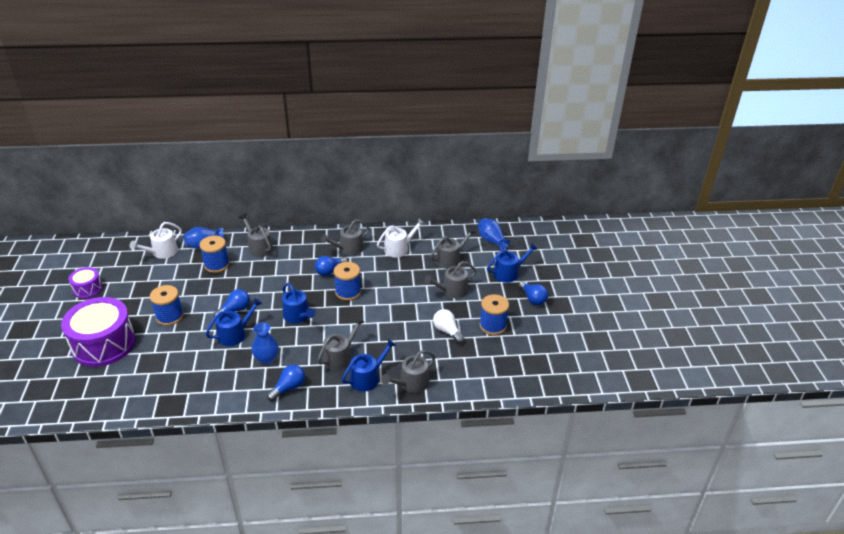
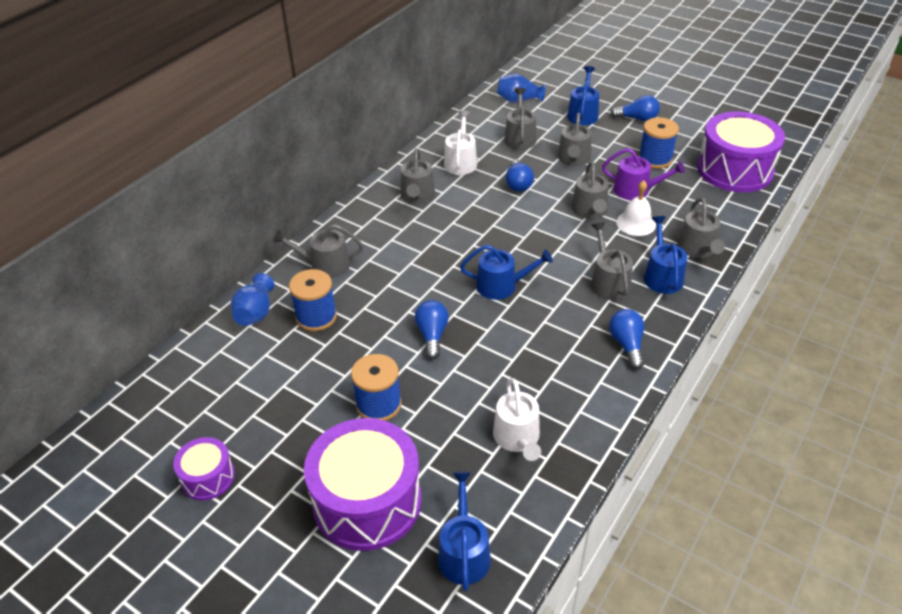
camera: 50 degrees left, 5 degrees up
(162, 252) = (219, 361): white watering can -> white watering can (517, 438)
(235, 334) = (481, 353): blue watering can -> blue watering can (464, 552)
(266, 359) = (556, 343): blue vase -> none
(330, 271) = (443, 227): blue light bulb -> blue light bulb (518, 184)
(348, 292) = (498, 229): blue spool -> none
(404, 320) = (590, 211): none -> grey watering can
(411, 345) = (636, 223): none -> white bell
(447, 331) = (636, 190): white light bulb -> purple watering can
(523, 368) = (734, 170): none -> purple drum

